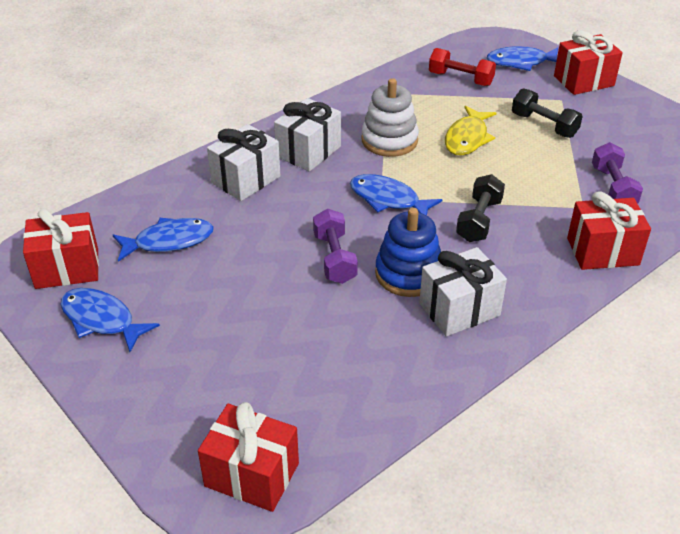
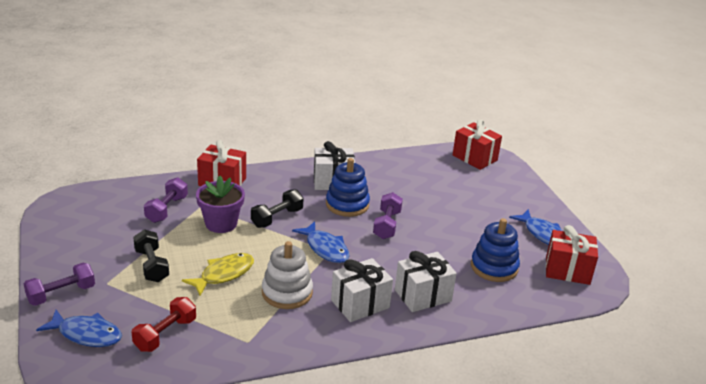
camera: 160 degrees left, 10 degrees down
(169, 241) = (494, 267): blue fish -> blue stacking toy
(460, 79) = (165, 334): red dumbbell -> red dumbbell turned 75 degrees clockwise
(533, 191) = (221, 223): none -> purple flower pot
(583, 81) = (61, 294): red gift -> purple dumbbell

